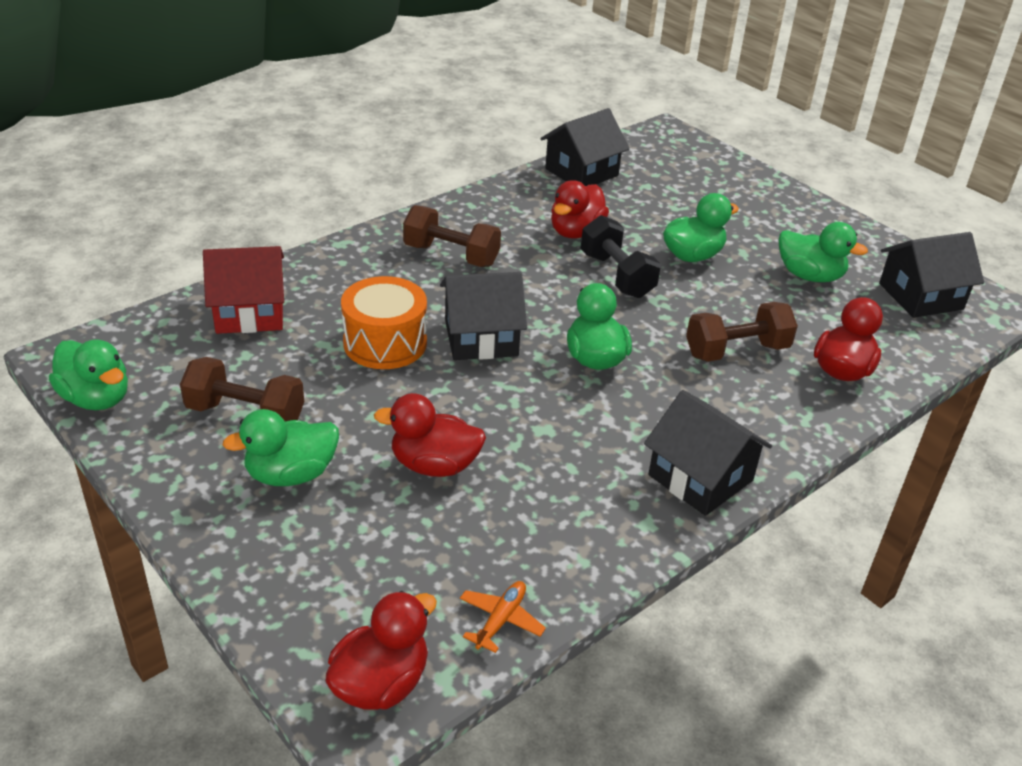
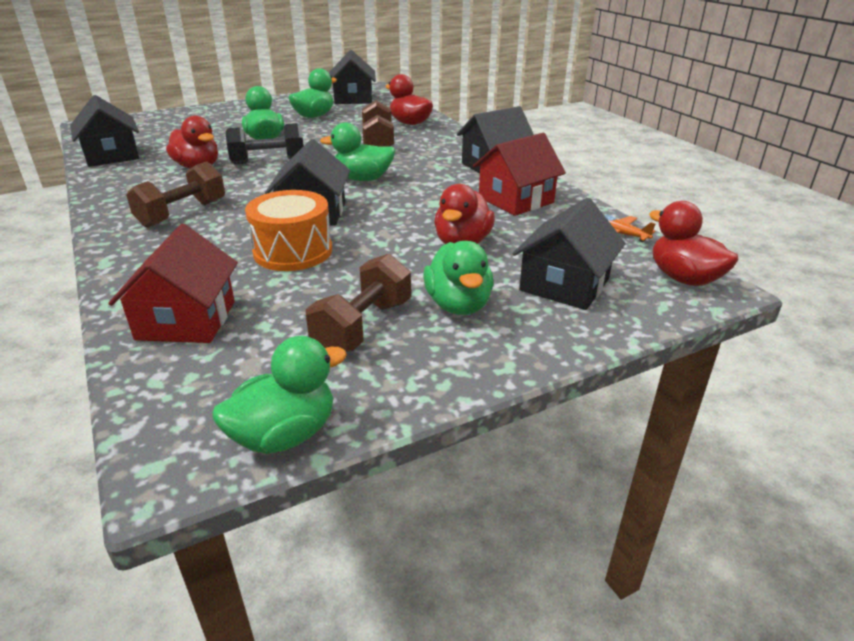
camera: 75 degrees left, 5 degrees down
(345, 560) = (564, 285): none -> black house
(581, 507) = (516, 200): none -> red house

